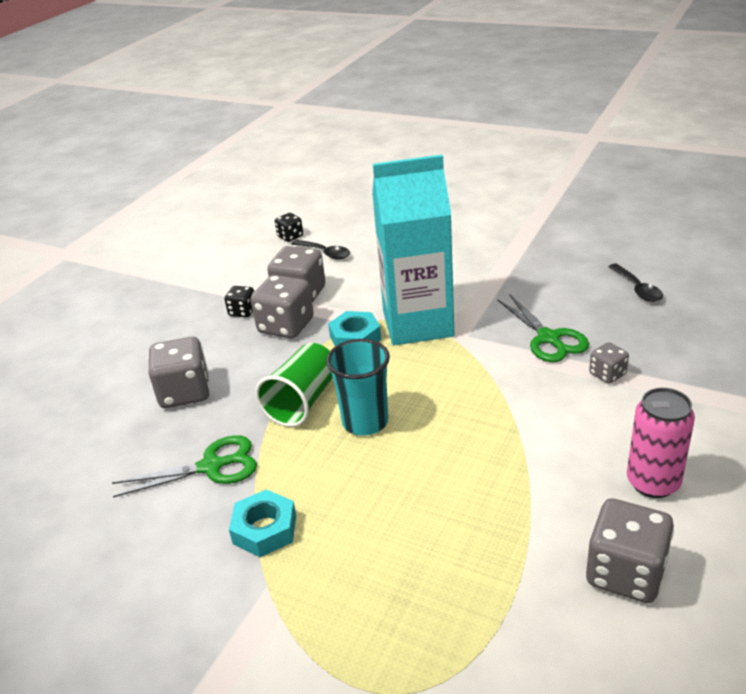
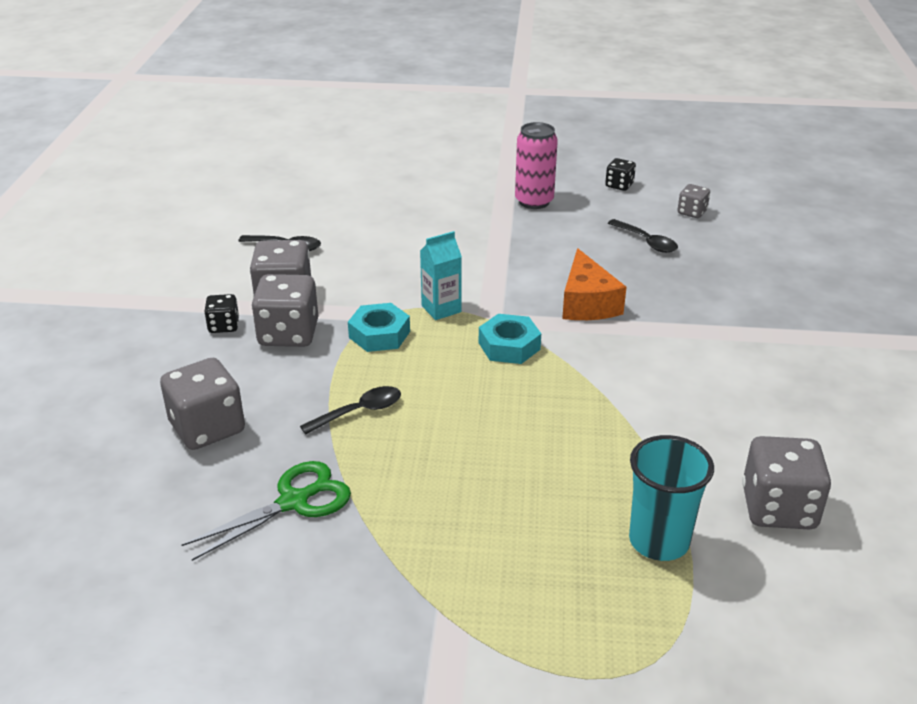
camera: 25 degrees left, 0 degrees up
(265, 529) = (398, 553): turquoise nut -> turquoise nut (509, 346)
(290, 236) = (231, 233): black dice -> black dice (619, 185)
(303, 401) = (359, 411): green cup -> black spoon
(365, 422) = (444, 420): turquoise cup -> turquoise cup (659, 541)
(417, 324) = (441, 309): turquoise carton -> turquoise carton, size x0.42
(548, 338) = (587, 303): green scissors -> orange cheese
(607, 374) = (663, 329): grey dice -> grey dice (692, 212)
(653, 482) = (758, 422): pink can -> pink can (534, 201)

